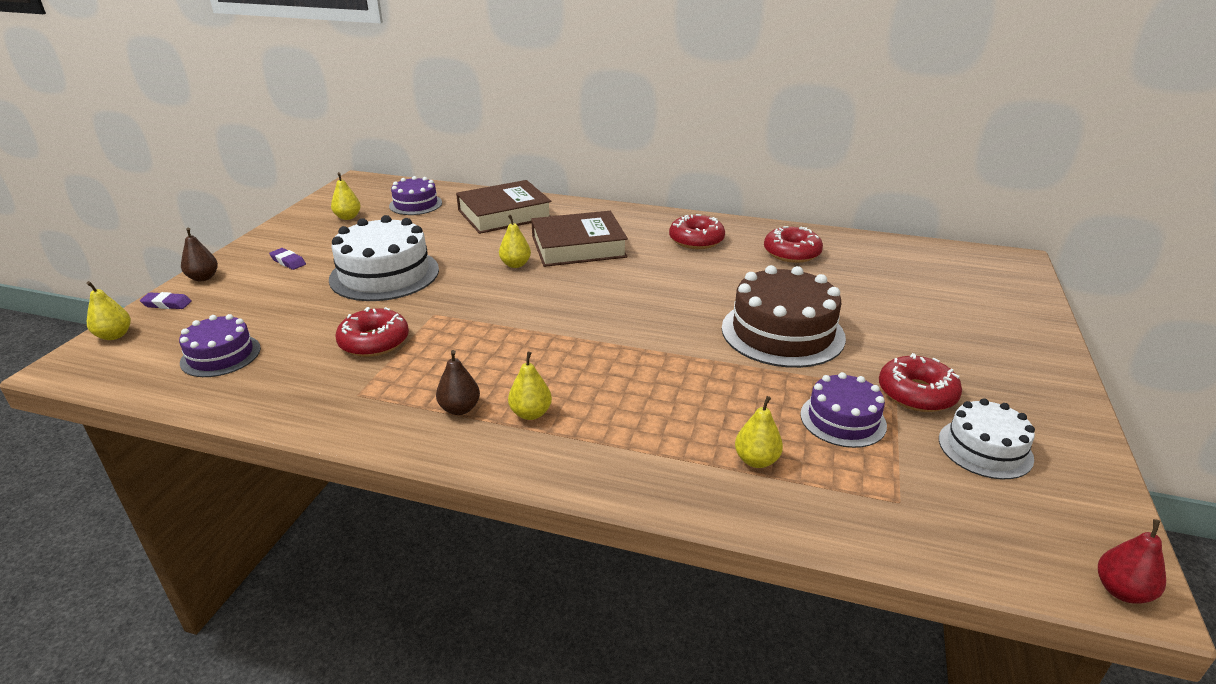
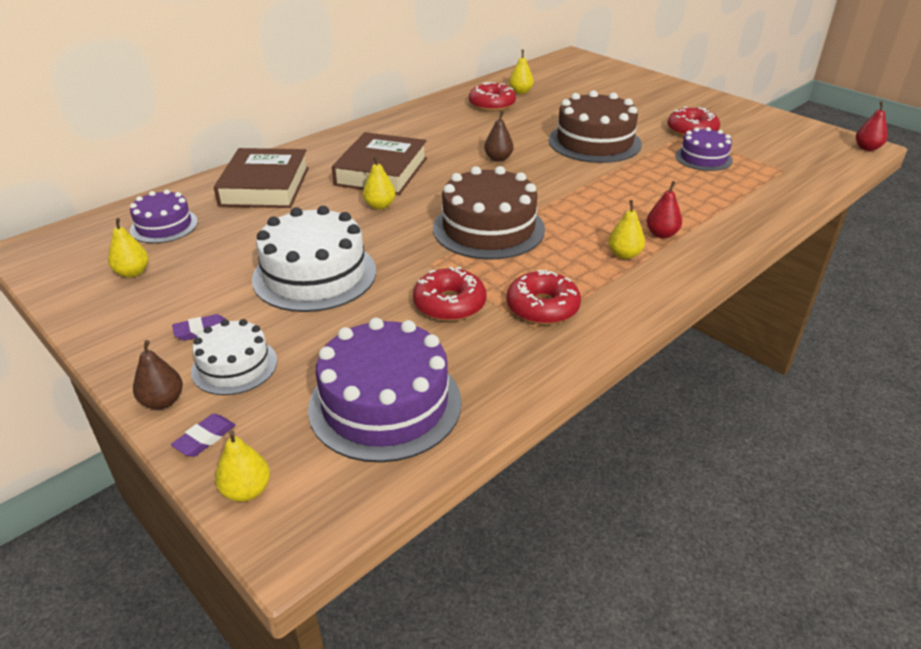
camera: 60 degrees left, 5 degrees up
(221, 355) = (385, 404): purple cake -> purple cake, size x1.72
(459, 409) = (596, 283): brown pear -> brown pear (498, 158)
(519, 324) = (488, 228): none -> brown cake
(599, 429) = (661, 234): none -> red pear
(696, 240) = (431, 126): red donut -> red donut (542, 307)
(756, 460) = (727, 194): yellow pear -> yellow pear (520, 92)
(985, 448) = (752, 134): white cake -> white cake (234, 366)

